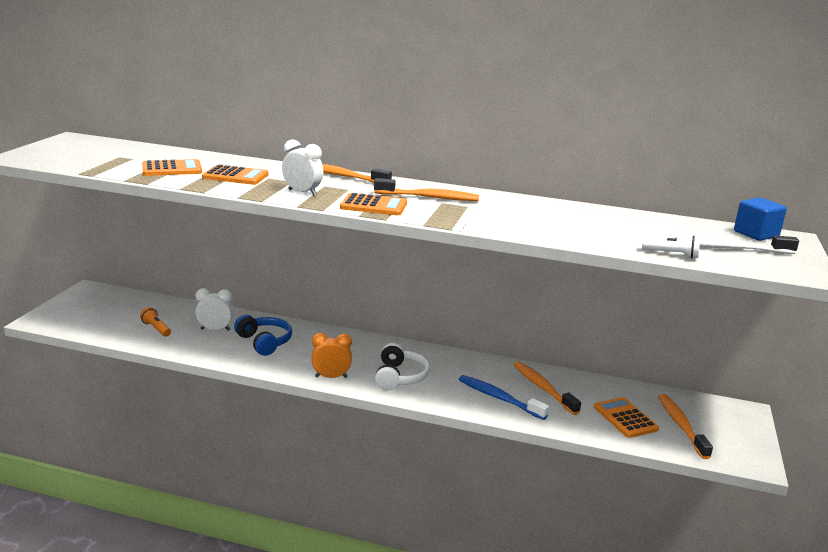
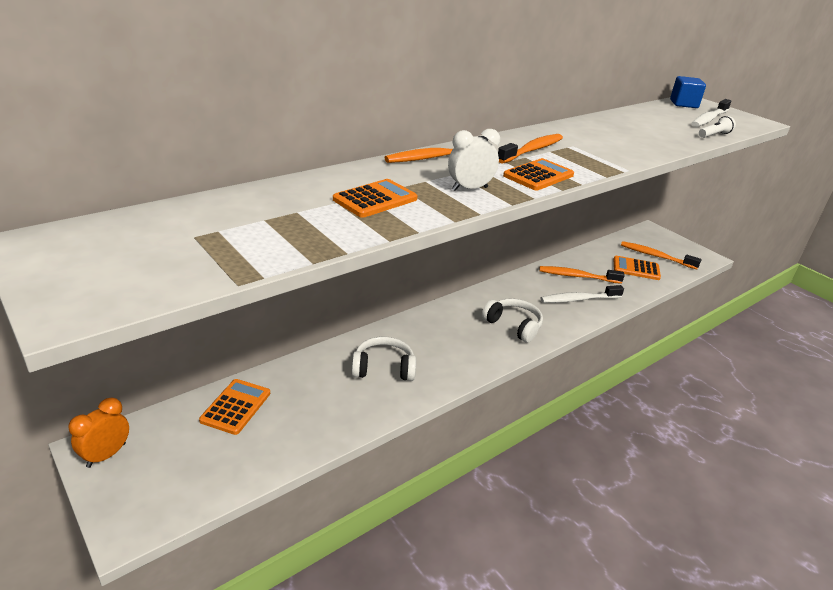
camera: 55 degrees left, 10 degrees up
(156, 329) = (274, 429): orange flashlight -> none
(172, 169) = (301, 222): orange calculator -> orange calculator (236, 407)
(215, 329) = (323, 388): white clock -> none
(264, 342) = (383, 368): blue headphones -> white headphones
(331, 377) = (485, 359): orange clock -> orange clock (106, 455)
(499, 398) = (578, 299): blue toothbrush -> white toothbrush

